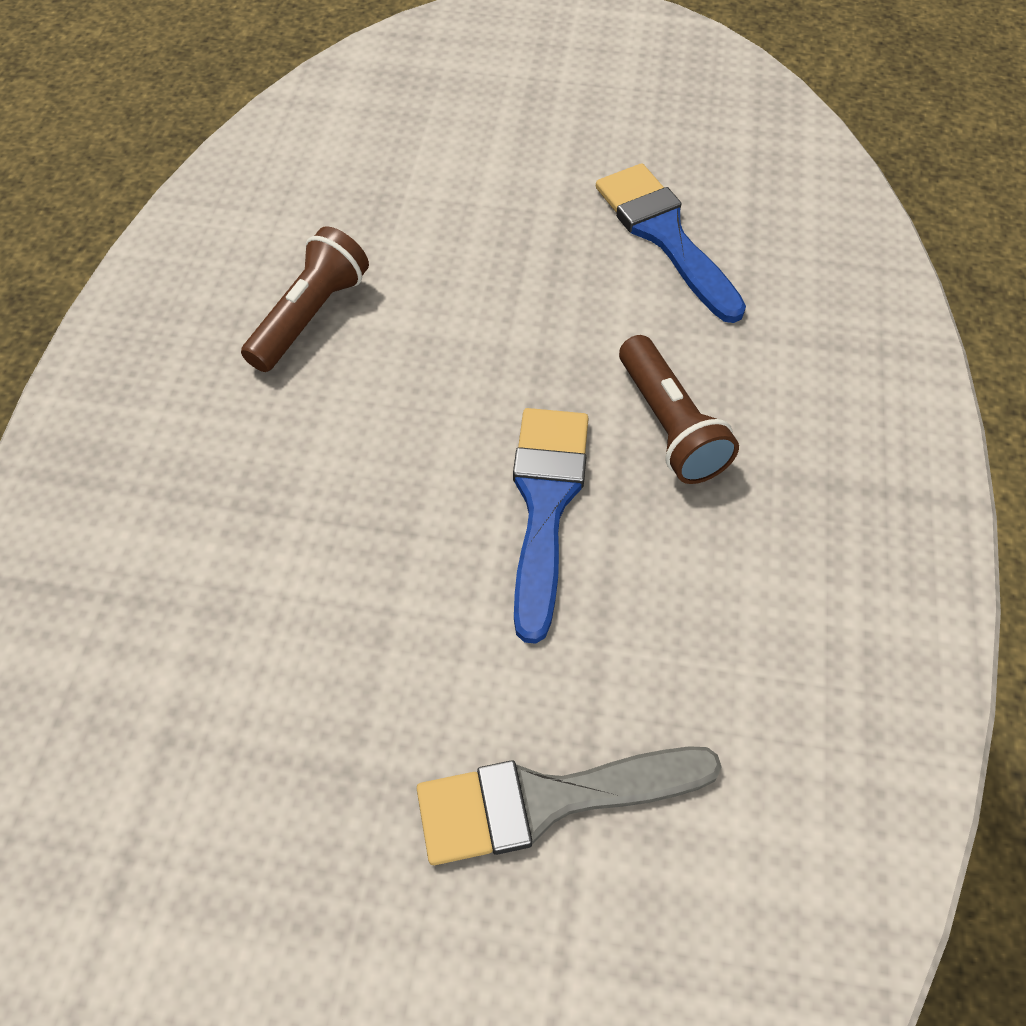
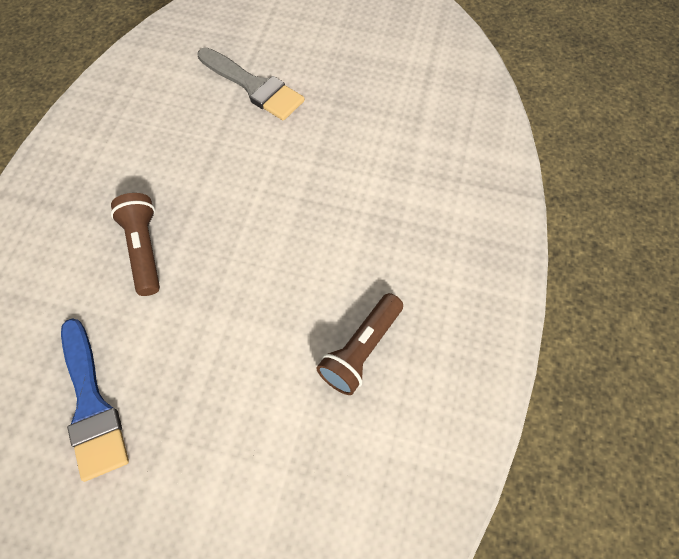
camera: 175 degrees left, 5 degrees up
(545, 504) = (228, 208): blue brush -> none
(548, 800) = (254, 86): grey brush -> grey brush turned 45 degrees clockwise

